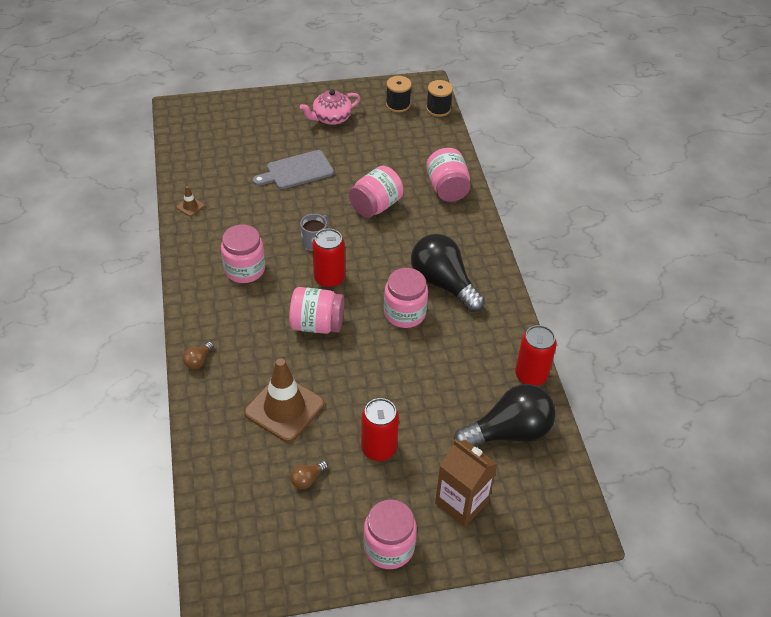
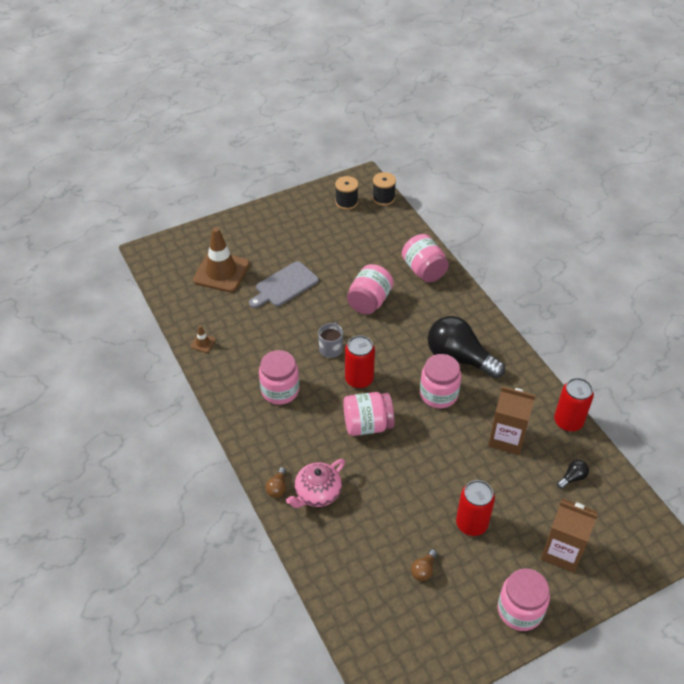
camera: 15 degrees left, 0 degrees up
(284, 408) = (374, 510): brown traffic cone -> brown traffic cone (221, 272)
(331, 118) = (293, 228): pink teapot -> pink teapot (317, 493)
(456, 375) = (507, 438): none -> brown carton
(508, 432) = (572, 478): black light bulb -> black light bulb, size x0.40

